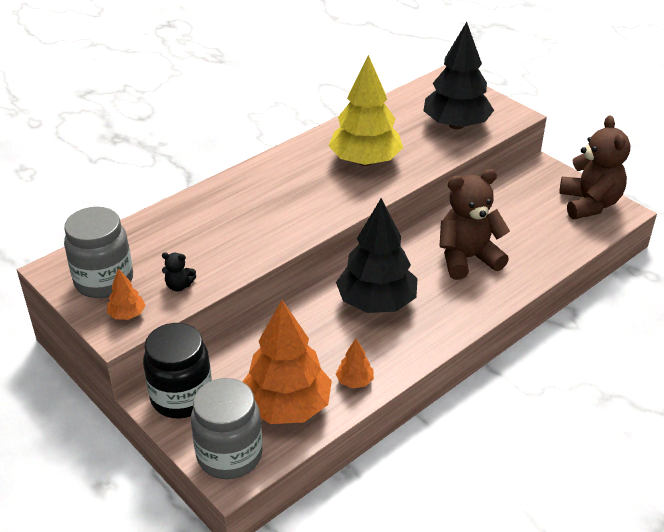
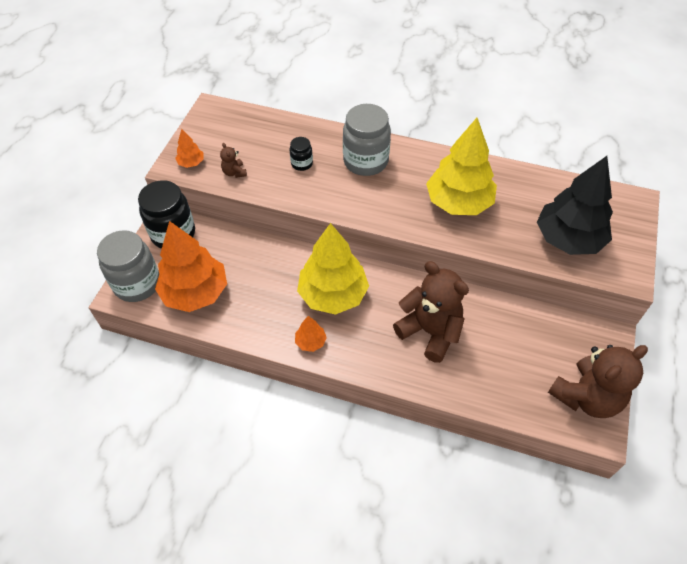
camera: 60 degrees right, 15 degrees up
(104, 281) = (215, 135): grey jar -> grey jar (365, 161)
(179, 286) = (234, 172): black teddy bear -> brown teddy bear
(218, 234) = (302, 164): none -> black jar
(354, 381) = (242, 320): orange tree -> orange tree (310, 342)
(376, 302) = (333, 295): black tree -> yellow tree

